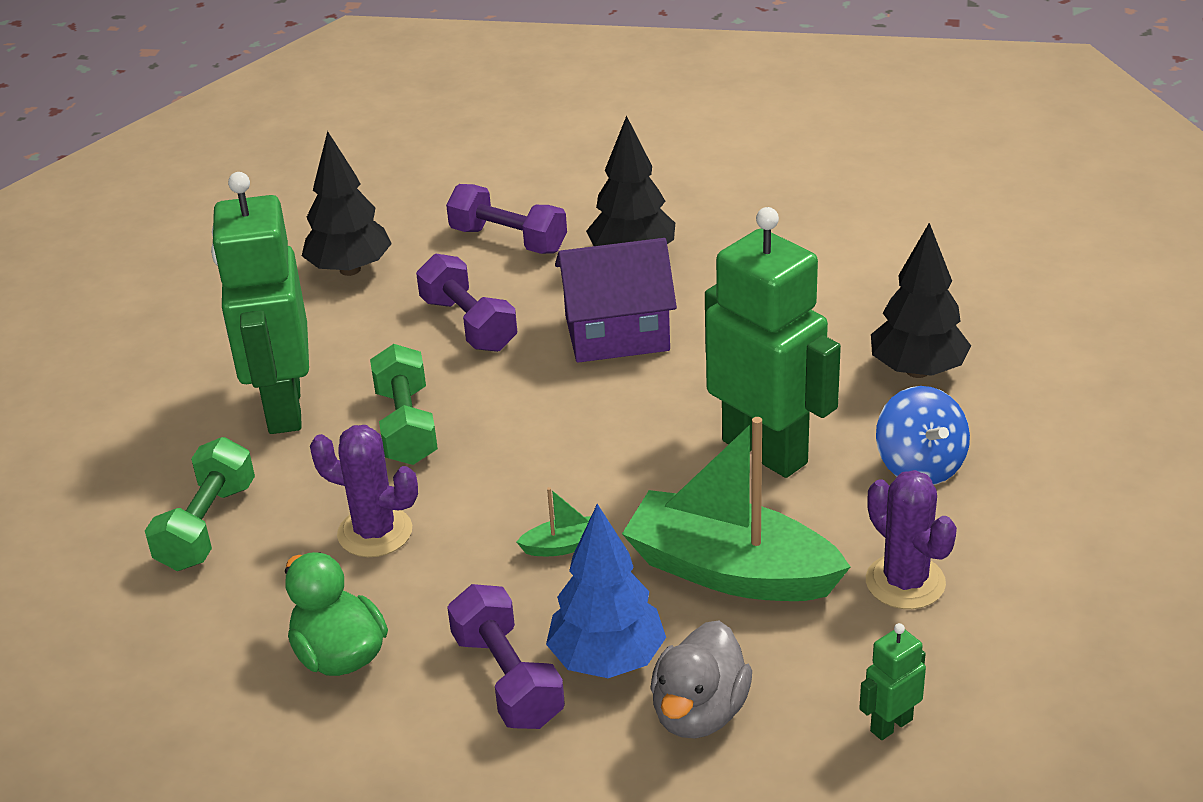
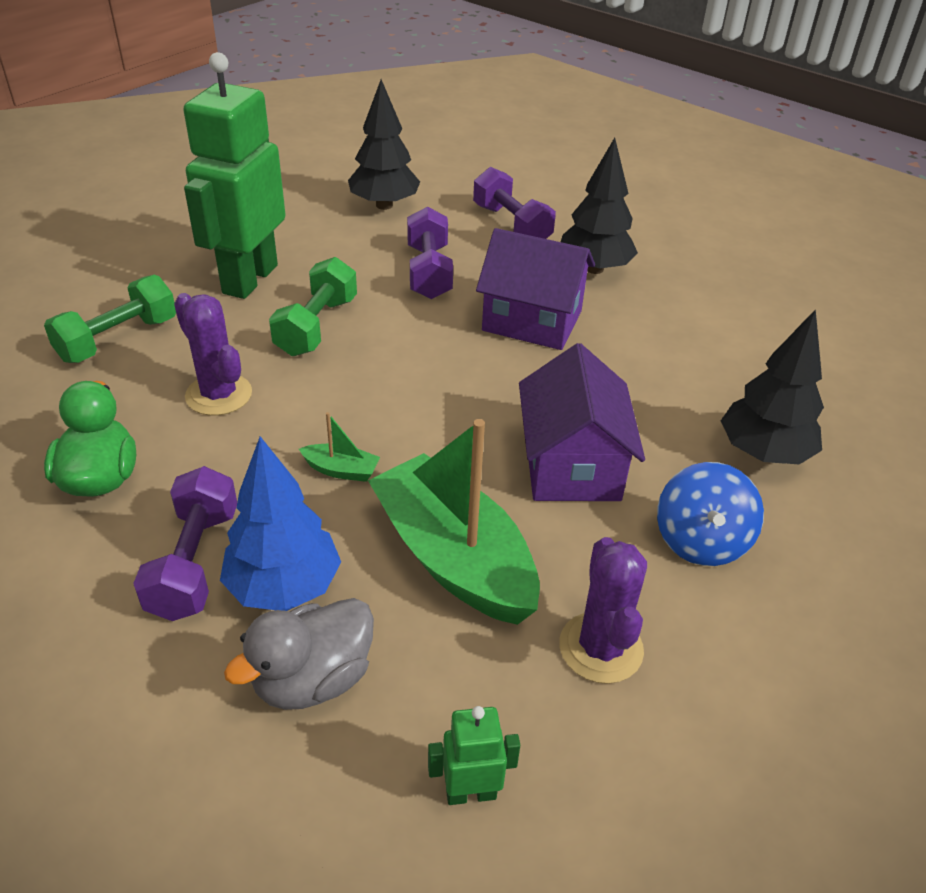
camera: 25 degrees right, 5 degrees up
(765, 451) = (571, 465): green robot -> purple house

